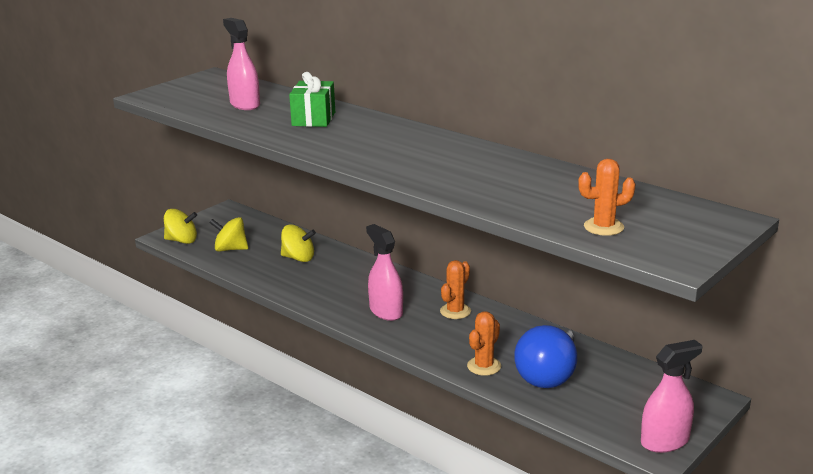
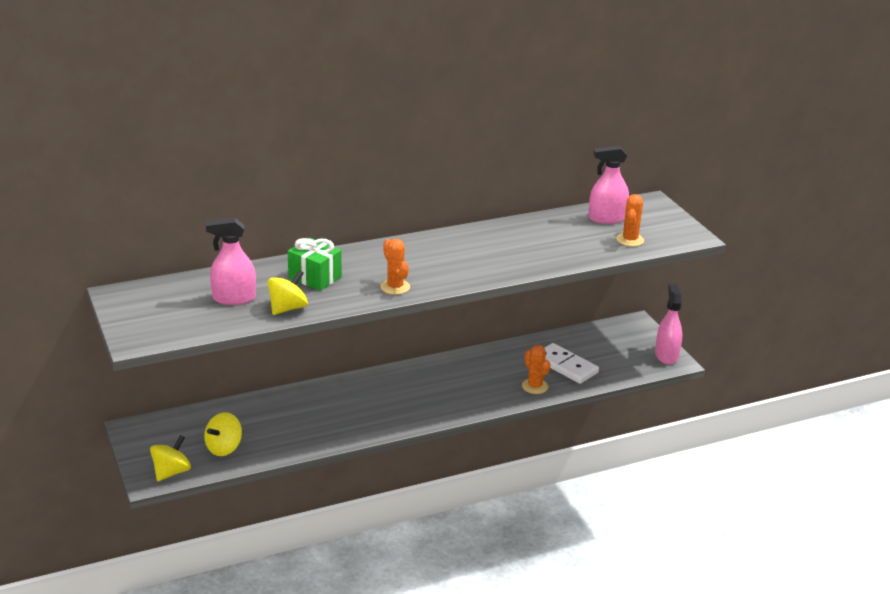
camera: 65 degrees left, 5 degrees up
(298, 258) = (284, 416): yellow spinning top -> yellow spinning top (288, 308)
(386, 311) = (421, 401): pink spray bottle -> pink spray bottle (606, 218)
(455, 311) = (450, 372): orange cactus -> orange cactus (395, 287)
(548, 375) = (565, 366): blue light bulb -> white domino

